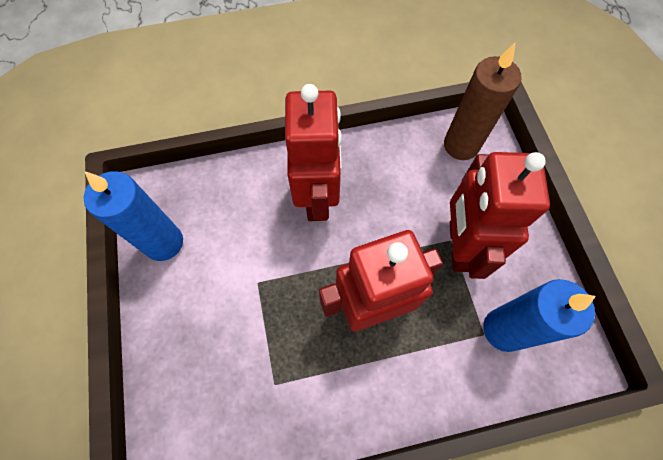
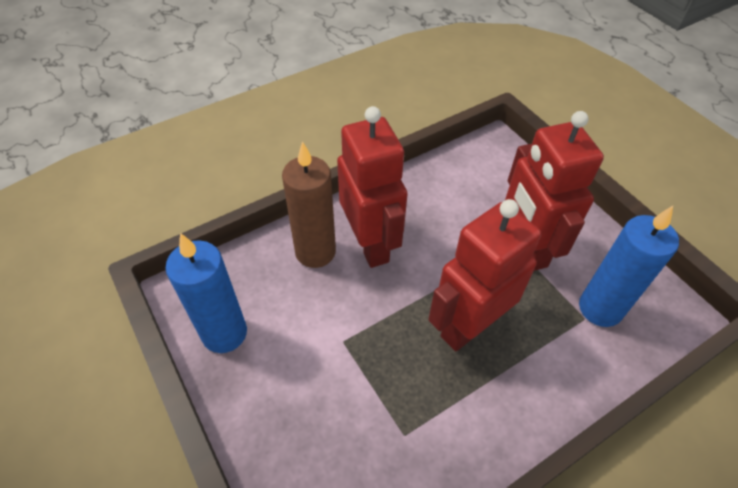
camera: 20 degrees left, 15 degrees down
(461, 145) = (485, 164): brown candle -> brown candle (315, 252)

